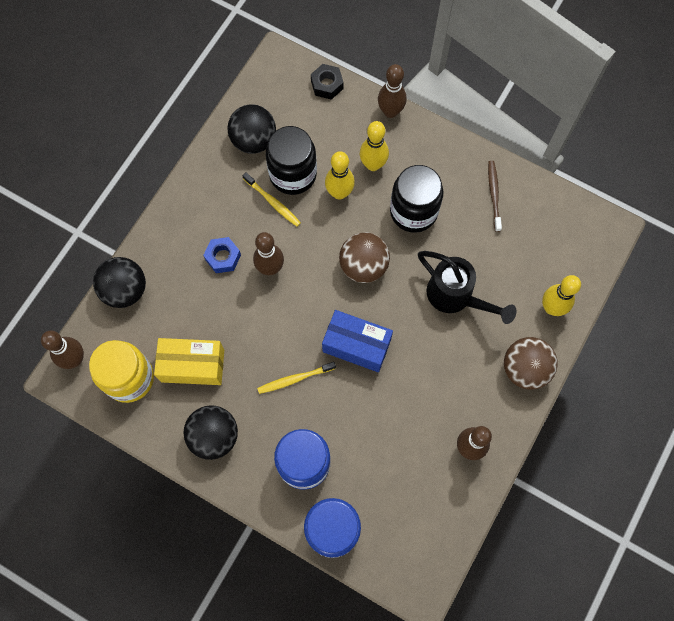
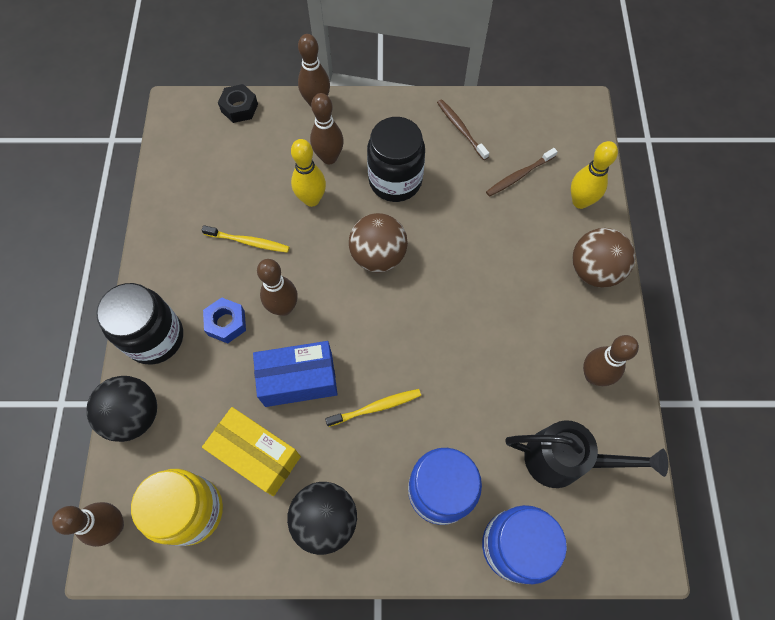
camera: 30 degrees left, 5 degrees down
(192, 365) = (257, 455): yellow box -> yellow box turned 60 degrees clockwise
(254, 140) = (194, 193): black ball -> none
(293, 174) = (254, 205): black jar -> black jar (155, 337)
(294, 379) = (376, 407): yellow toothbrush -> yellow toothbrush turned 150 degrees counterclockwise
(356, 345) = (419, 337): blue box -> blue box (298, 380)
(373, 164) = (329, 157): yellow bowling pin -> brown bowling pin
(456, 297) = (486, 238): black watering can -> black watering can (565, 460)
(515, 260) = (518, 176): none -> brown toothbrush

